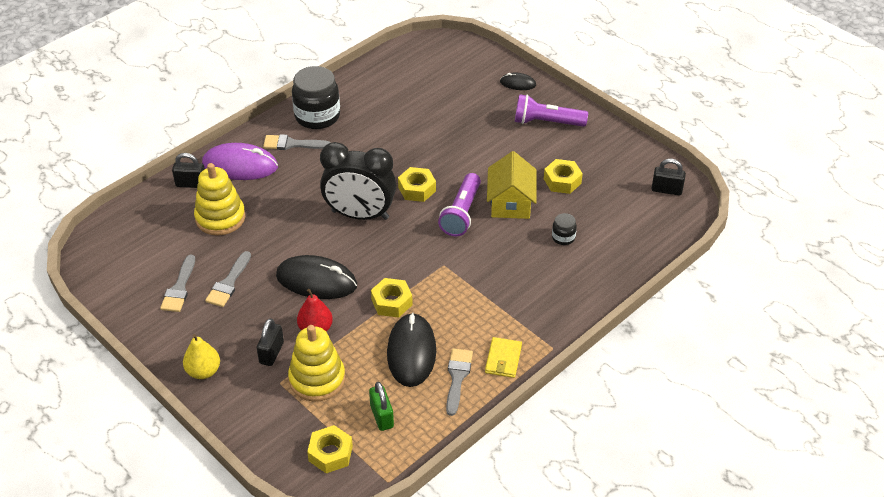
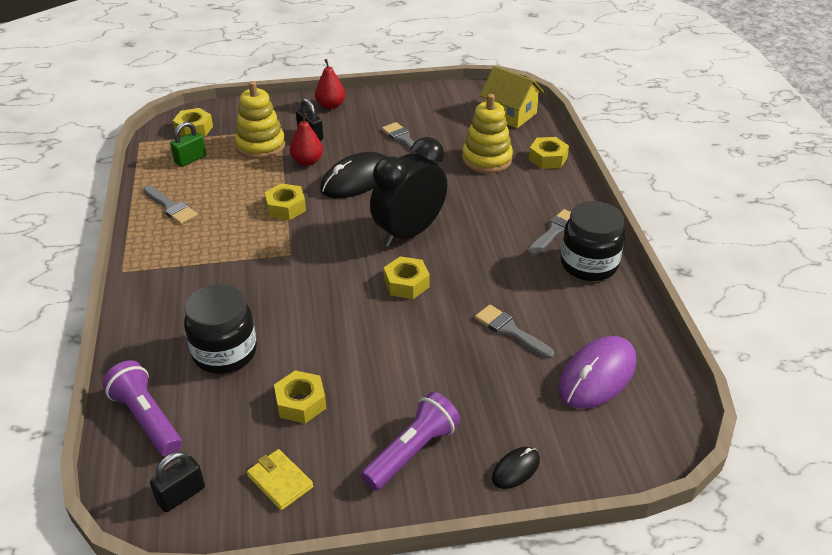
camera: 125 degrees right, 5 degrees down
(179, 288) = (425, 119): grey brush -> grey brush (510, 330)
(191, 184) = (548, 158): black padlock -> yellow nut
(203, 371) = (331, 105): yellow pear -> red pear
(240, 165) = (549, 191): purple mouse -> purple mouse (597, 376)
(382, 416) = (190, 159): green padlock -> green padlock turned 60 degrees counterclockwise
(411, 352) = (224, 195): black mouse -> none
(461, 213) = (340, 297): purple flashlight -> purple flashlight (147, 419)
(503, 359) = (152, 238): yellow wallet -> yellow wallet (280, 481)
(510, 203) = (315, 340): yellow house -> yellow house (510, 114)
(563, 237) = (225, 352): black jar -> black jar, size x2.14

